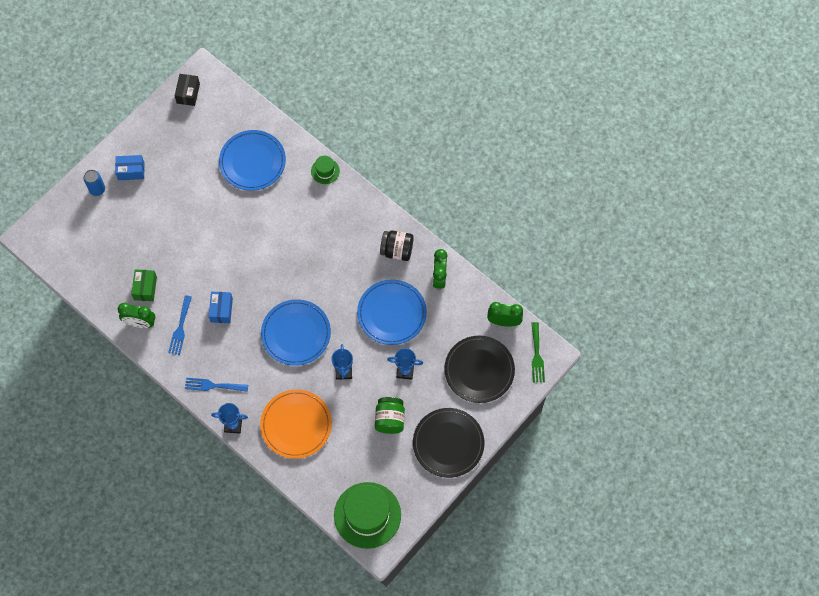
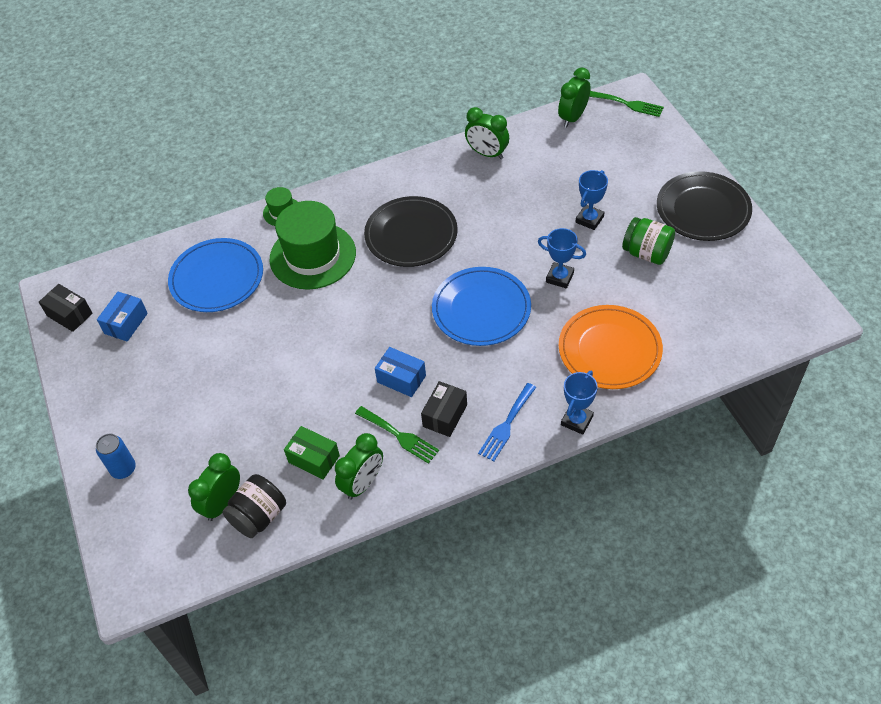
camera: 60 degrees left, 15 degrees down
(97, 254) = (222, 503): none -> green clock
(131, 171) = (127, 417): blue box -> blue box (126, 323)
(180, 328) = (399, 436): blue fork -> green fork
(205, 347) = (445, 415): none -> black box
(367, 515) = (768, 315): green hat -> green hat (312, 256)
(392, 313) = (507, 208): blue plate -> none
(397, 250) = (429, 179): black jar -> black jar (259, 516)
(479, 370) = (622, 155): black plate -> black plate (411, 234)

